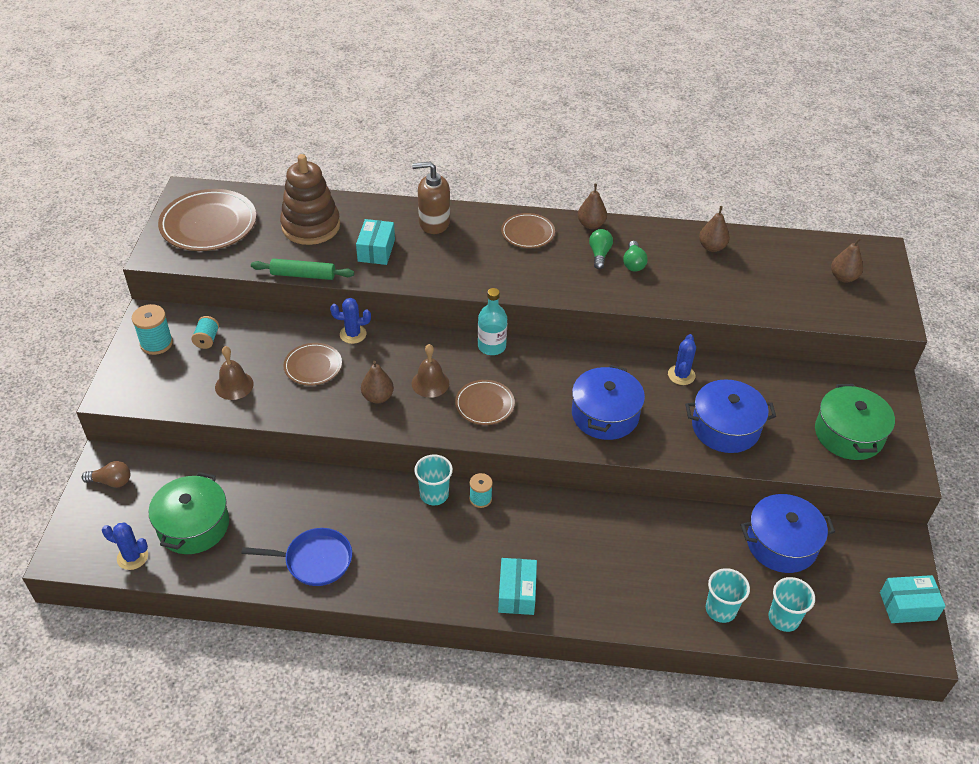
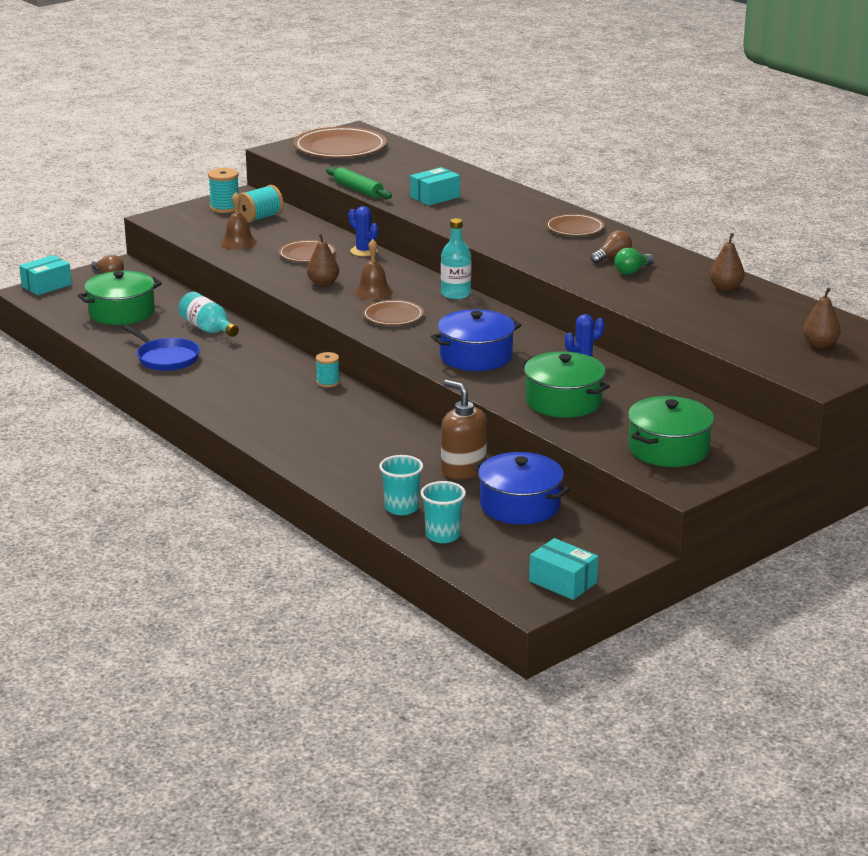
camera: 45 degrees right, 20 degrees down
(132, 557) = (64, 309): blue cactus -> none
(207, 339) = (260, 218): turquoise spool -> turquoise spool, size x1.51
(299, 496) = (208, 329): none -> turquoise bottle
(311, 226) = (410, 171): brown stacking toy -> none
(434, 223) = (508, 199): brown soap dispenser -> brown soap dispenser (463, 469)
(434, 494) = (299, 367): turquoise cup -> none
(517, 593) = (268, 431): turquoise box -> turquoise box (46, 285)
(591, 225) = (639, 242): brown pear -> none
(599, 254) = (612, 257): green light bulb -> brown light bulb
(725, 427) = (563, 401): blue pot -> green pot

